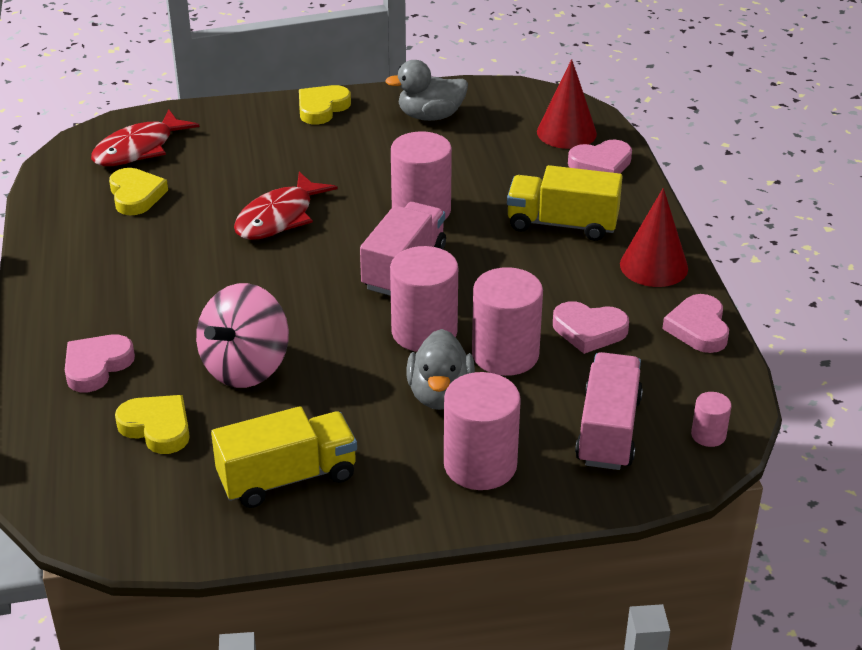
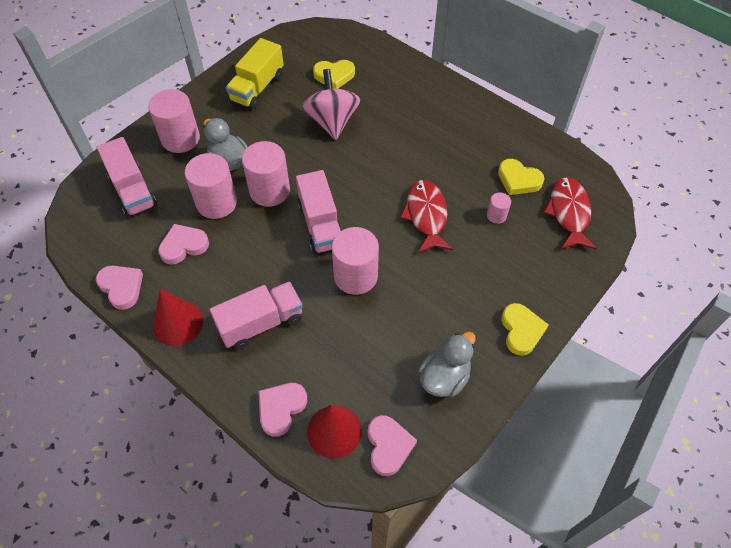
camera: 140 degrees right, 20 degrees up
(96, 366) = (395, 84): pink heart -> pink heart (388, 446)
(562, 224) = (261, 323): yellow truck -> pink truck
(708, 435) = (80, 217): pink cylinder -> pink cylinder (496, 215)

